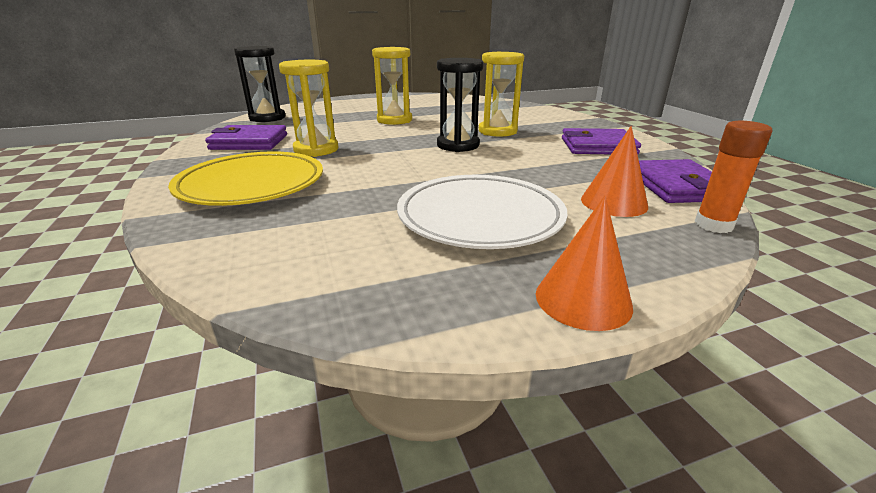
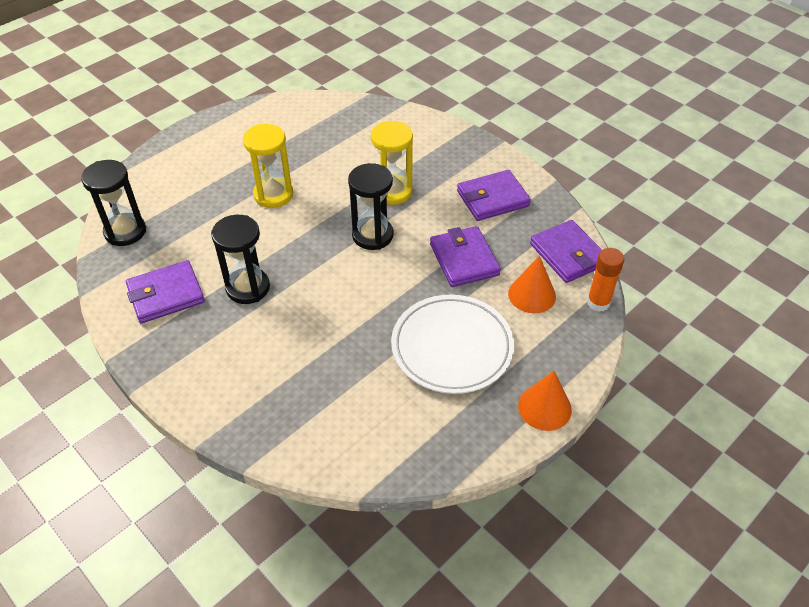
camera: 25 degrees left, 20 degrees up
(252, 185) = (248, 367): yellow plate -> none
(316, 150) = (248, 288): yellow hourglass -> black hourglass
(541, 169) = (464, 259): none -> purple wallet

